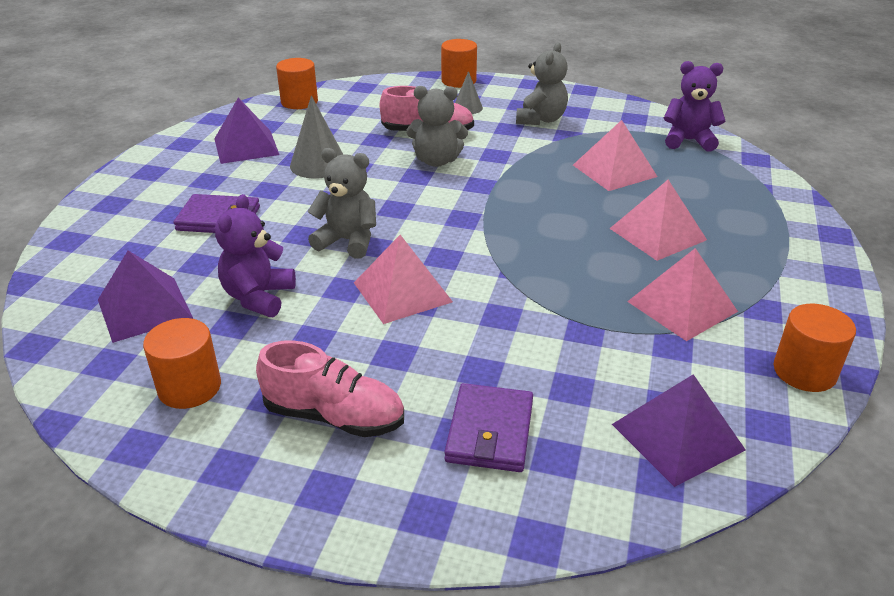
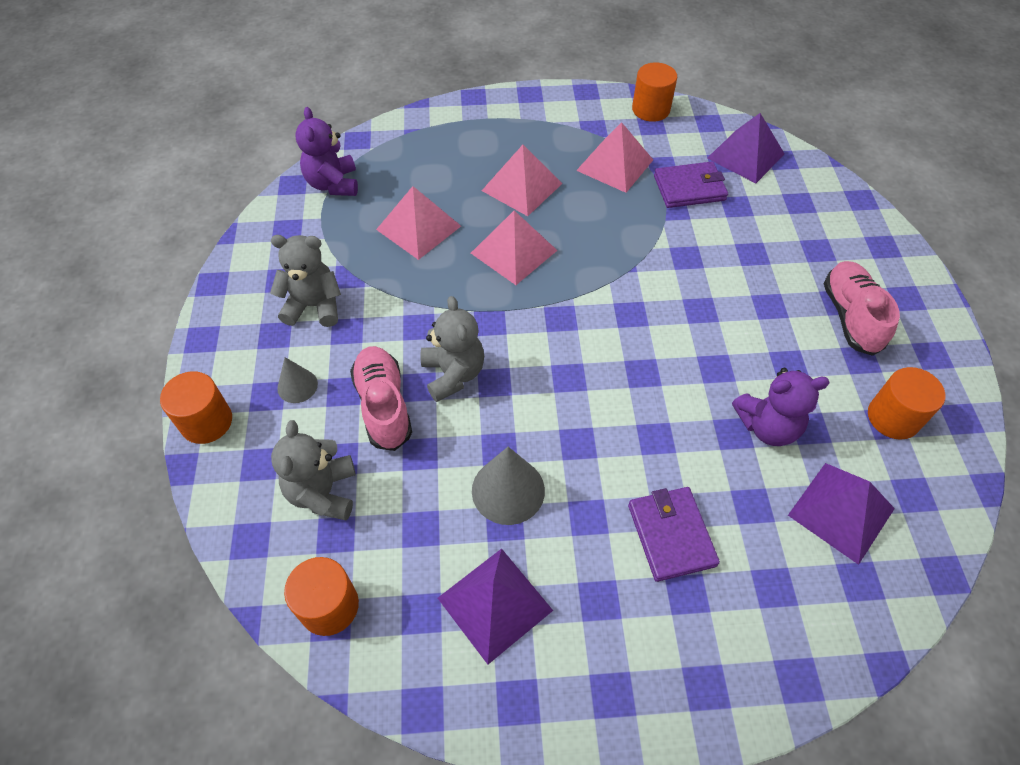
camera: 110 degrees left, 20 degrees up
(348, 241) = (646, 394): grey teddy bear -> grey teddy bear (323, 492)
(402, 292) = (696, 325): pink pyramid -> pink pyramid (513, 251)
(490, 431) = (803, 235): purple wallet -> purple wallet (689, 188)

